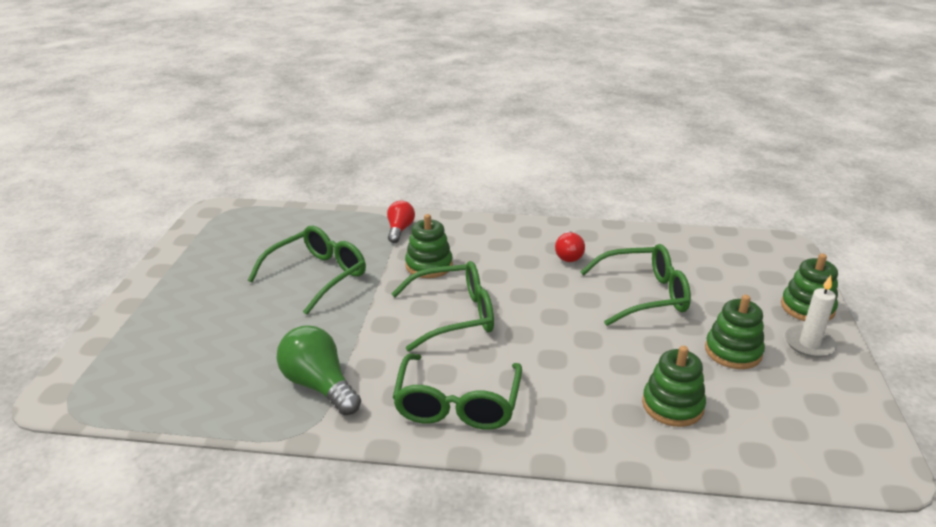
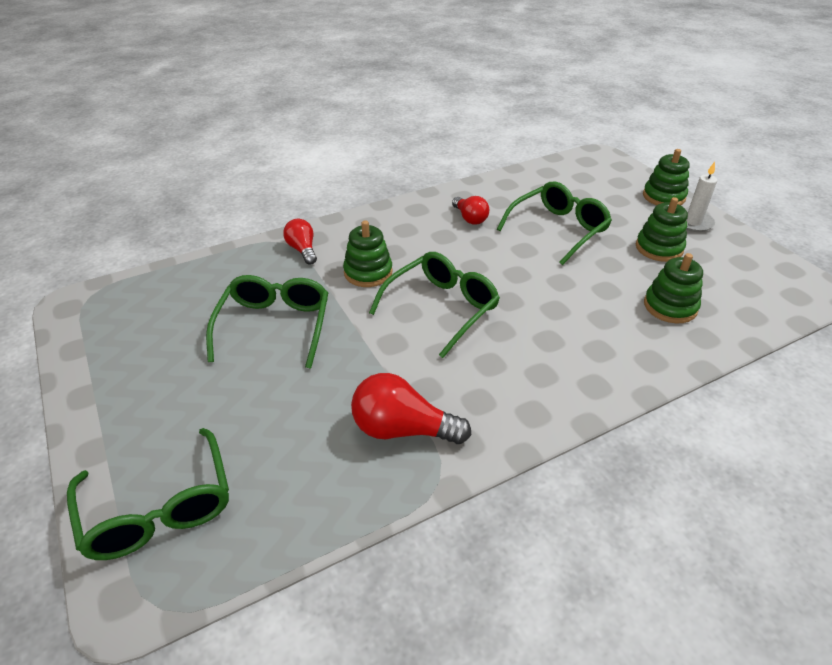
camera: 35 degrees left, 10 degrees up
(319, 385) = (402, 429): green light bulb -> red light bulb
(457, 404) = (533, 384): green glasses -> green glasses (159, 509)

